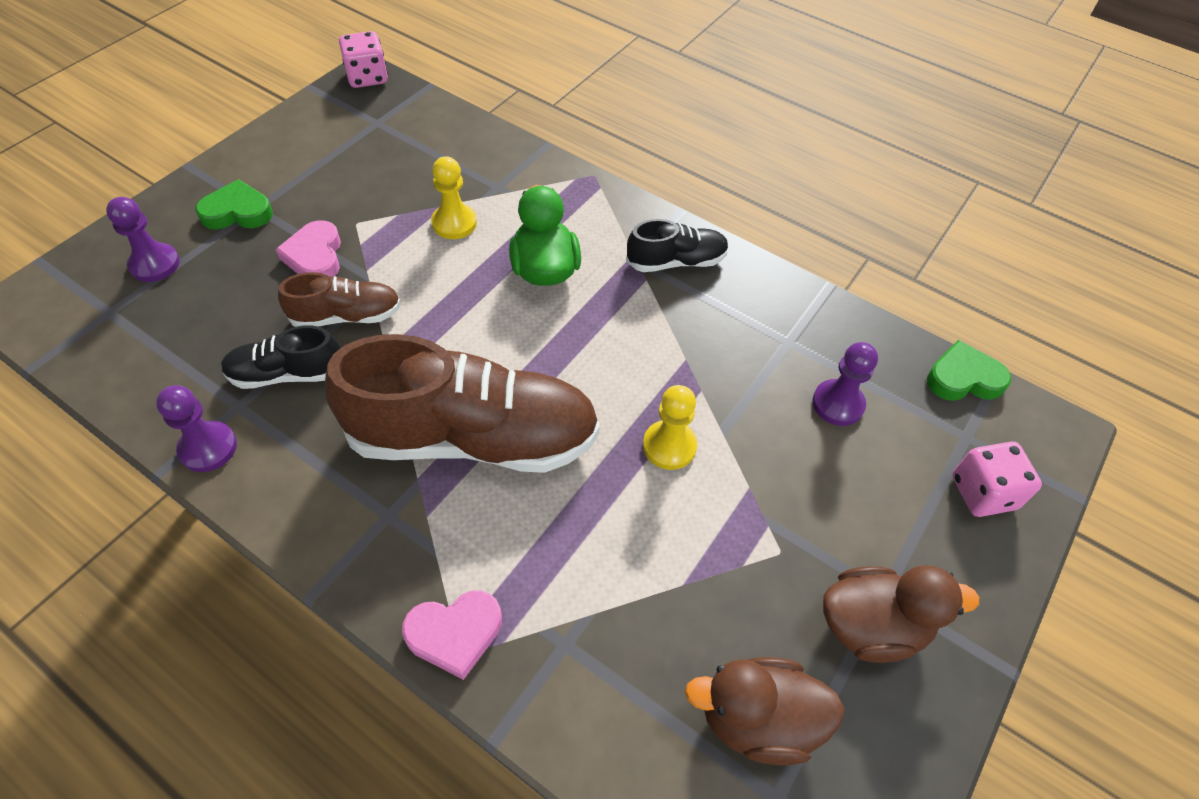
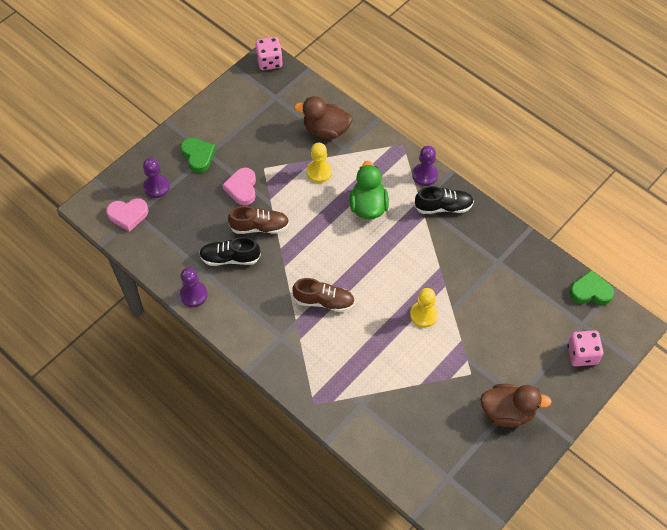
camera: 10 degrees right, 5 degrees up
(237, 212) = (198, 156): green heart -> green heart turned 60 degrees clockwise
(455, 634) = (311, 395): pink heart -> pink heart (128, 215)
(473, 437) = (324, 301): brown shoe -> brown shoe, size x0.48
(757, 719) = (445, 445): brown duck -> brown duck (326, 130)
(838, 404) = (517, 300): purple pawn -> purple pawn (425, 175)

